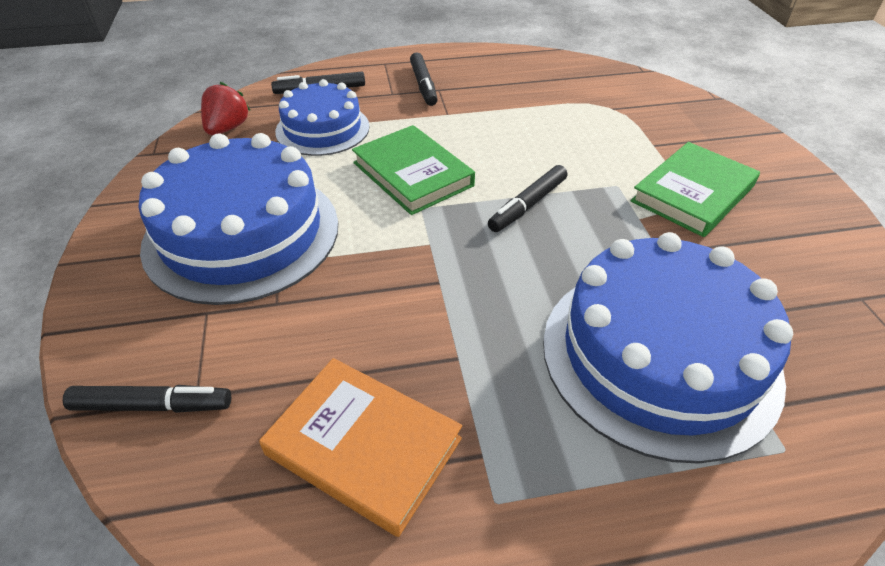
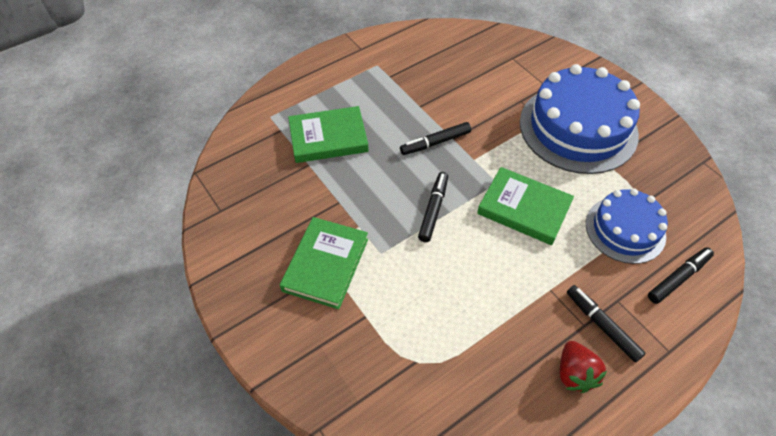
camera: 155 degrees right, 10 degrees up
(152, 405) = (524, 50): black marker -> black marker (436, 142)
(227, 128) = (689, 202): red strawberry -> red strawberry (574, 373)
(363, 447) = (434, 64): orange book -> none
(659, 356) = (328, 138): blue cake -> green book

